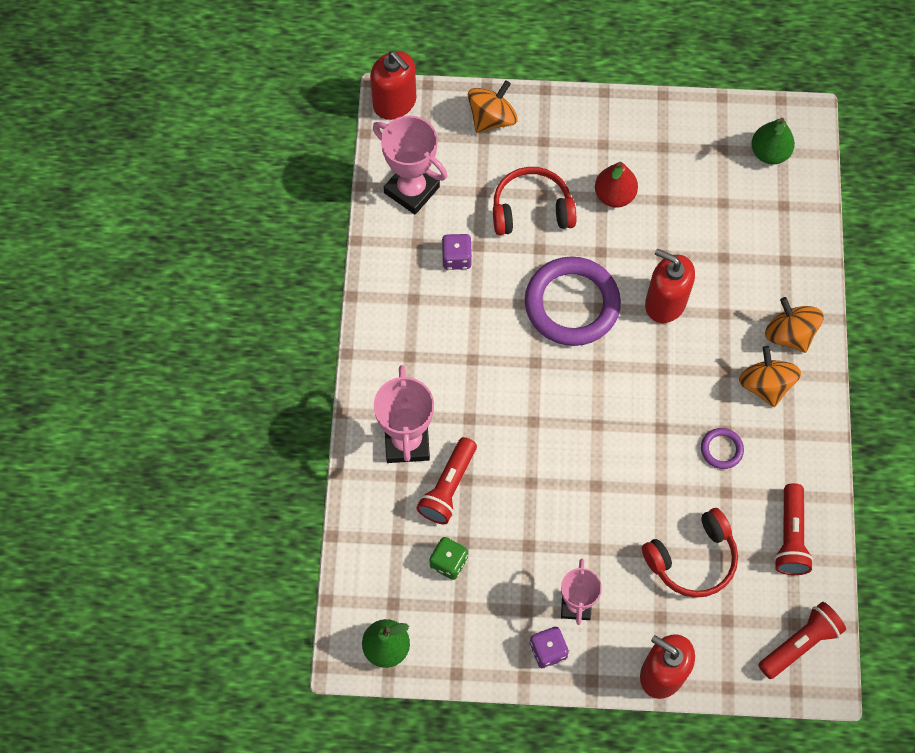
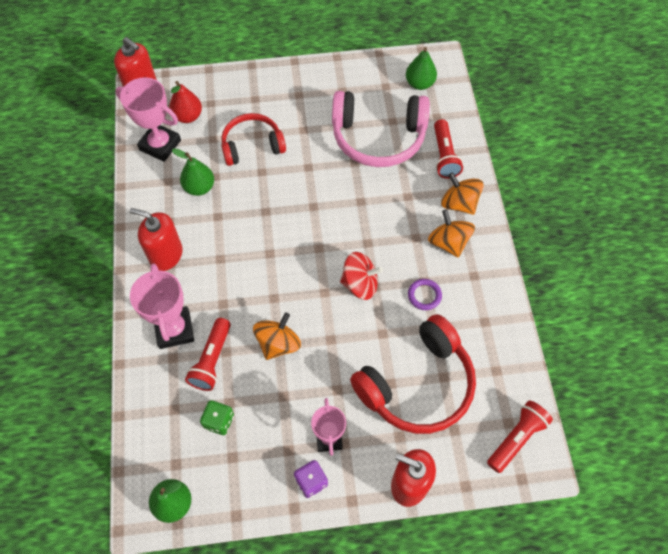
camera: 10 degrees left, 5 degrees down
(456, 258) = (199, 187): purple dice -> green pear
(492, 118) = (215, 89): orange spinning top -> orange spinning top (278, 343)
(572, 304) = (292, 207): purple ring -> none
(614, 195) = (312, 127): red pear -> red pear (188, 116)
(643, 421) = (360, 284): none -> red spinning top
(665, 302) = (362, 195): red soap dispenser -> red soap dispenser (166, 255)
(692, 559) = (417, 384): red headphones -> red headphones, size x1.56
(700, 223) = (378, 137): none -> pink headphones
(790, 537) = (491, 354): red flashlight -> red flashlight (444, 156)

